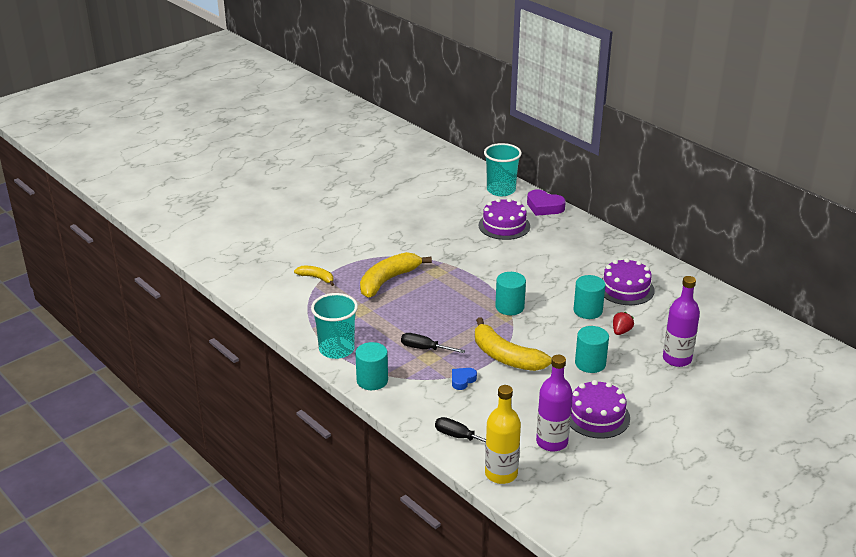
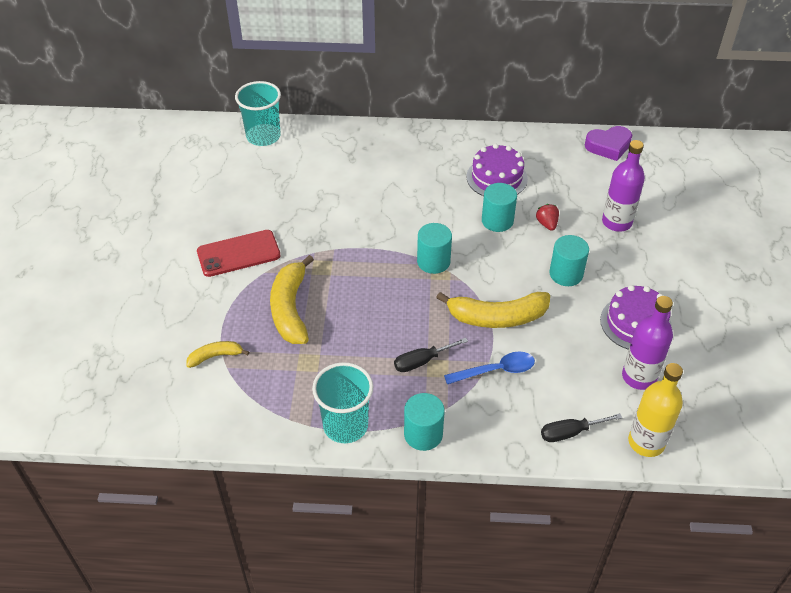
camera: 45 degrees left, 15 degrees up
(398, 239) = (238, 254): none -> red phone
(462, 380) = (496, 370): blue heart -> blue spoon
(504, 226) = (316, 175): purple cake -> none
(544, 207) = (325, 132): purple heart -> purple heart (608, 146)

